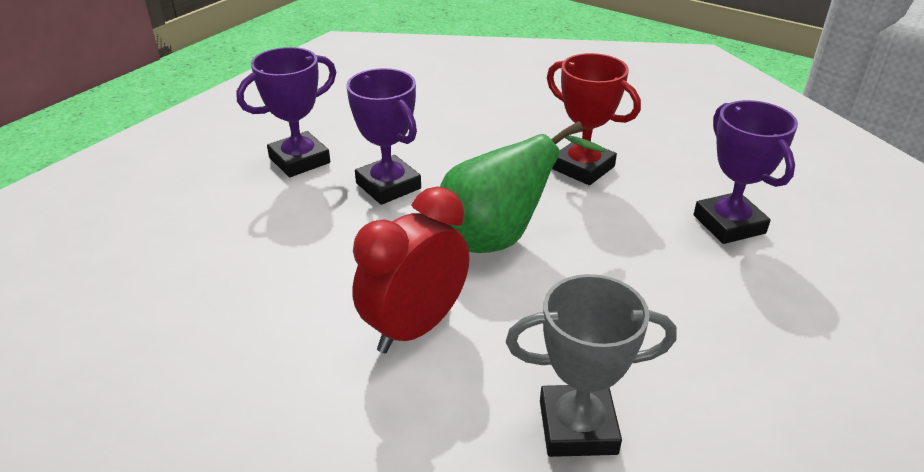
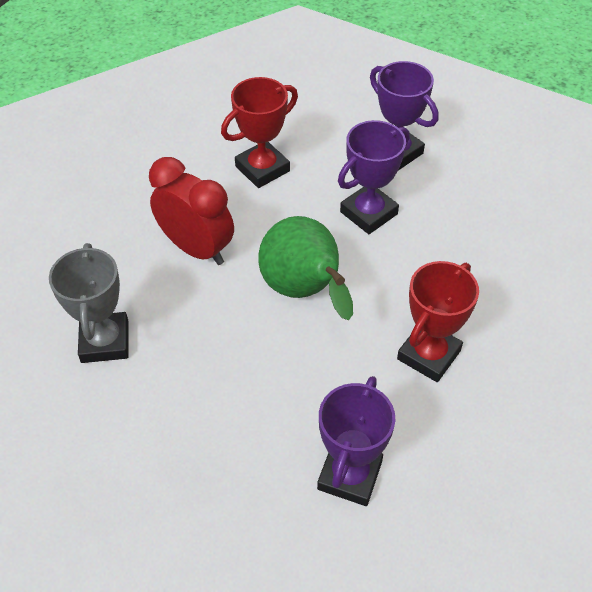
camera: 85 degrees right, 15 degrees up
(283, 261) = (262, 169): none -> red trophy
(729, 224) = (350, 475): purple trophy -> purple trophy turned 45 degrees counterclockwise

